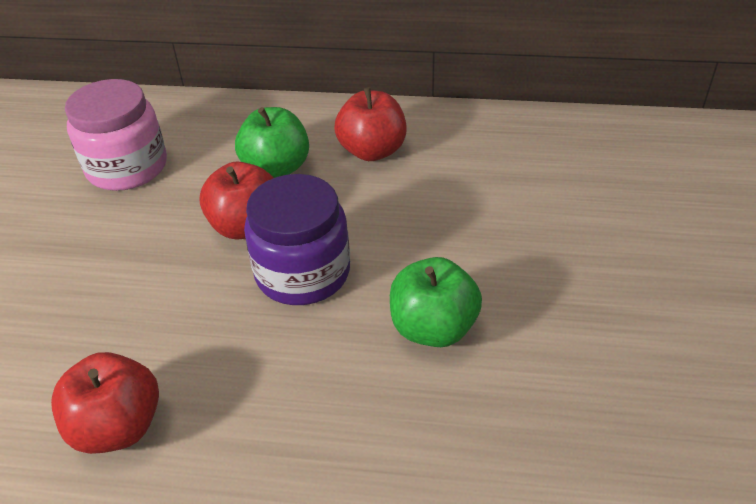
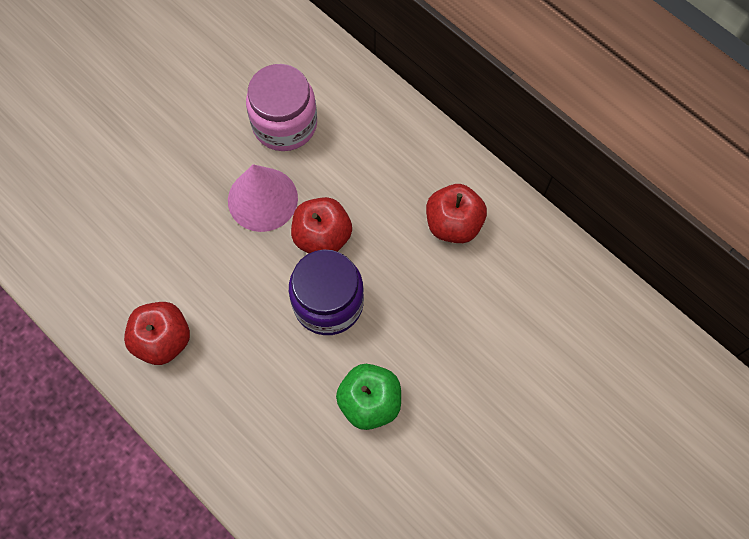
camera: 35 degrees right, 25 degrees up
(149, 232) = (262, 199): none -> pink cone
(276, 168) = (378, 195): green apple -> none

